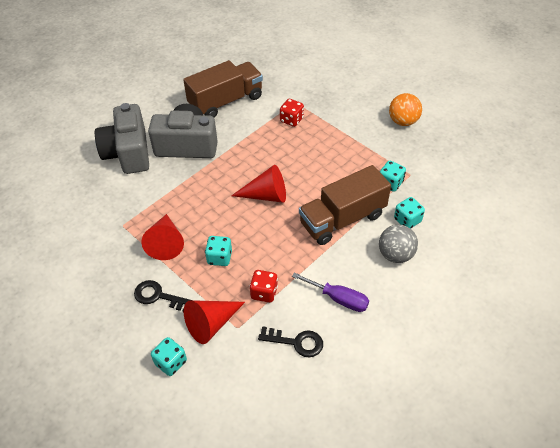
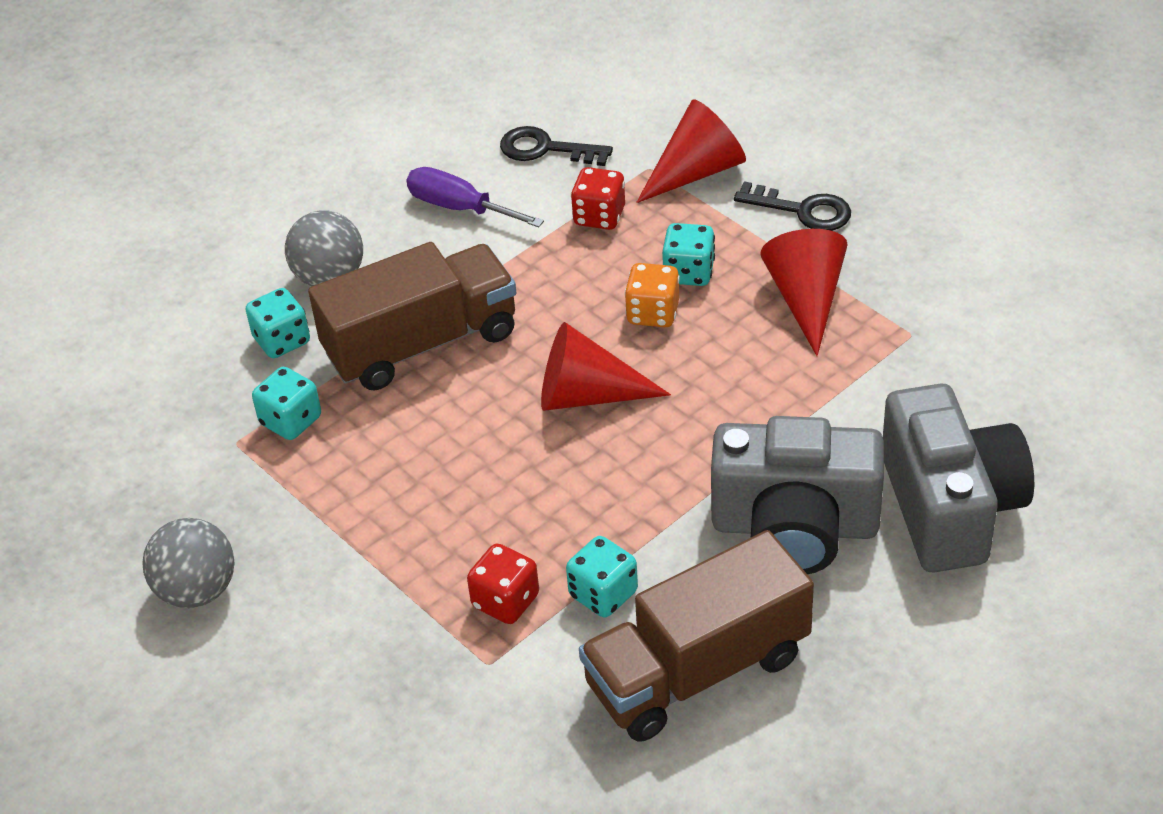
camera: 175 degrees left, 5 degrees down
(171, 362) = (762, 123): turquoise dice -> turquoise dice (603, 594)
(237, 235) = (653, 313): none -> orange dice
(403, 121) = (197, 590): orange ball -> grey ball

